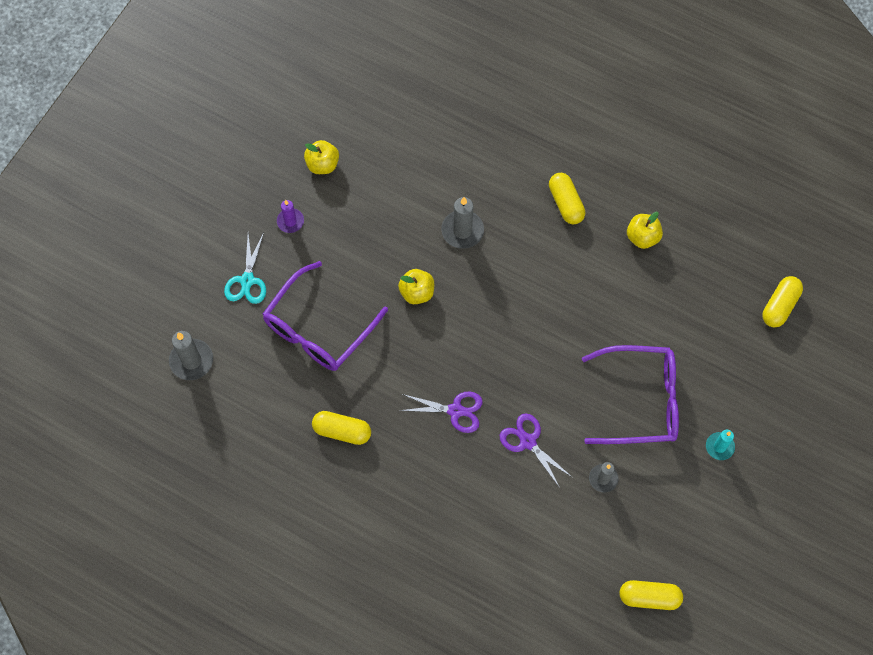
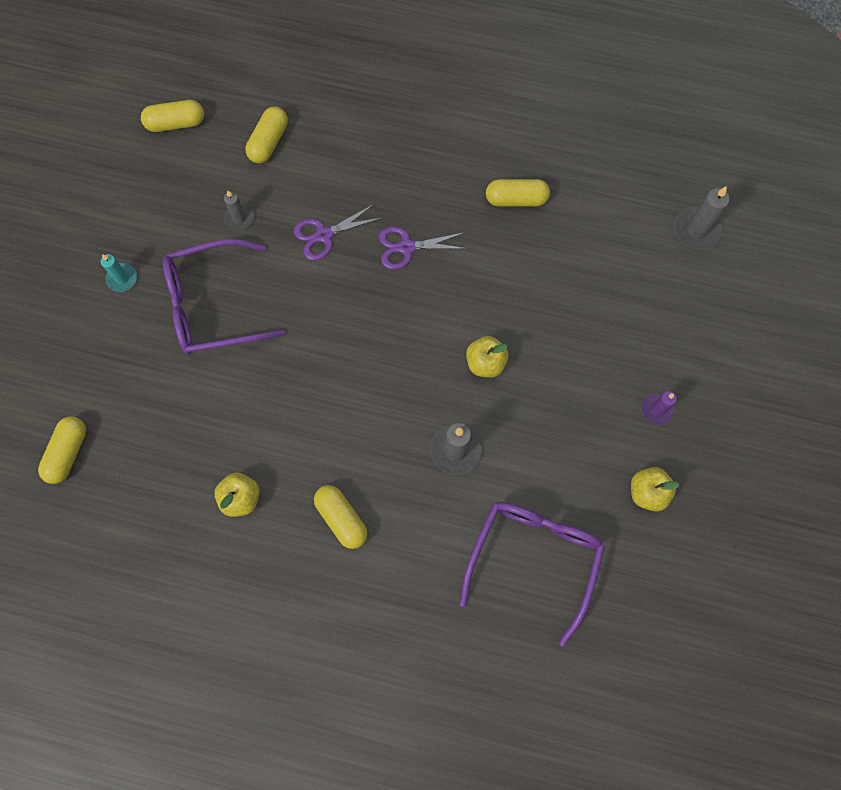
camera: 165 degrees right, 5 degrees up
(247, 280) = (676, 328): turquoise scissors -> none
(319, 327) = (578, 297): purple glasses -> purple glasses (533, 559)
(528, 441) = (324, 235): purple scissors -> purple scissors turned 120 degrees clockwise
(560, 552) = (268, 142): none -> yellow capsule

